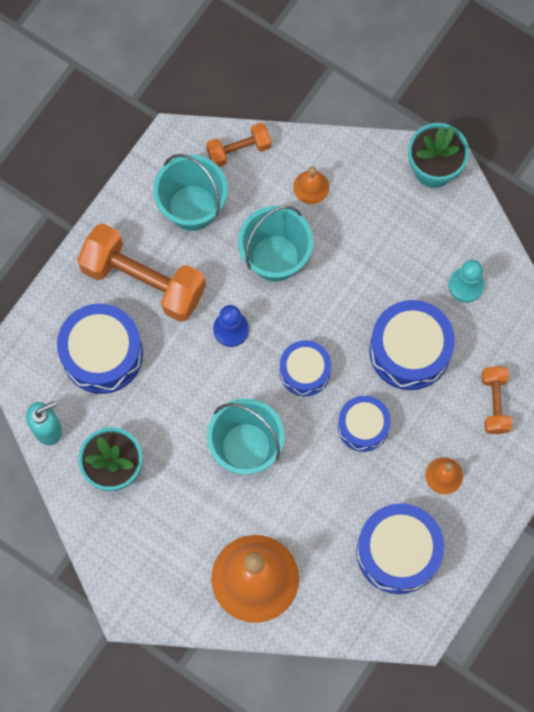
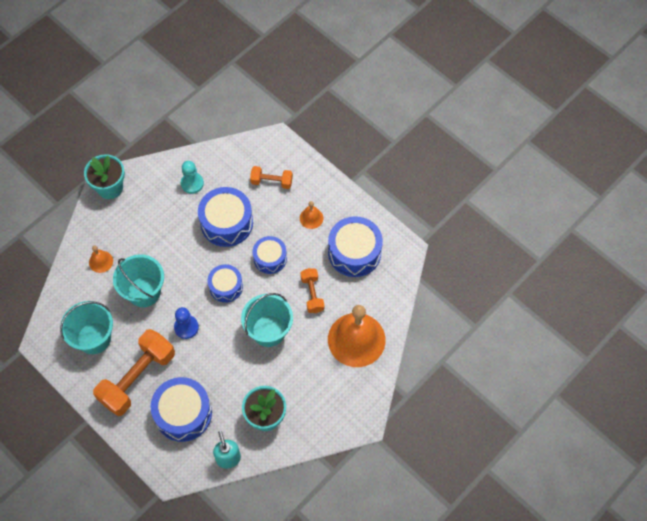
camera: 80 degrees left, 10 degrees down
(239, 150) = (61, 302): orange dumbbell -> orange dumbbell (312, 294)

